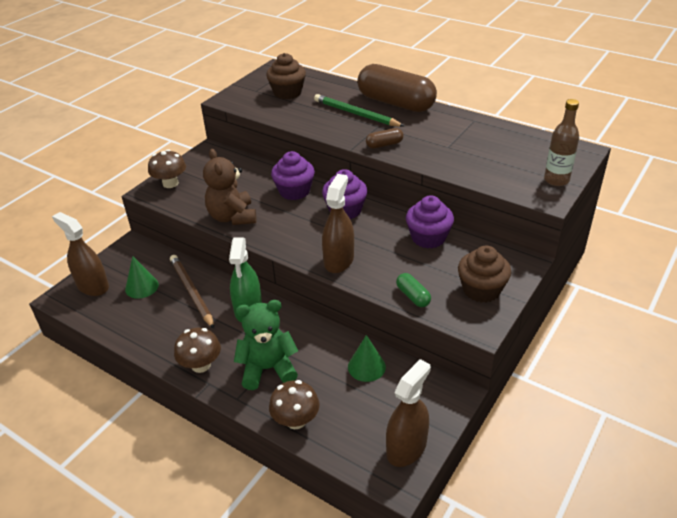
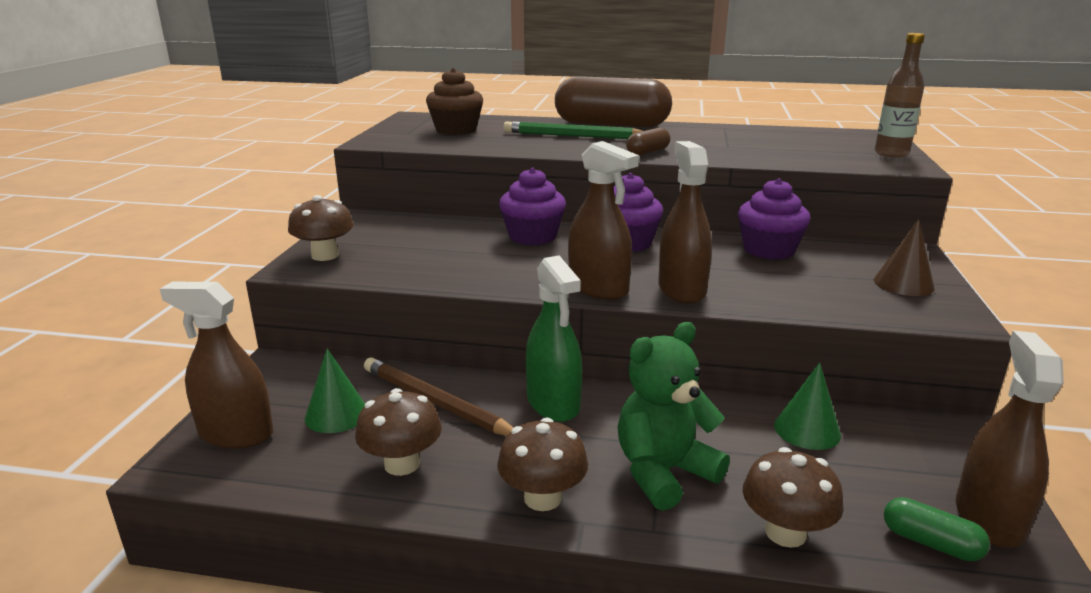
camera: 25 degrees left, 15 degrees down
(153, 326) = (402, 464): none -> brown mushroom
(232, 217) = (467, 273): brown teddy bear -> none
(293, 247) = (598, 288): none -> brown spray bottle
(413, 296) = (830, 305): green capsule -> green capsule (930, 543)
(481, 290) = (903, 284): brown cupcake -> brown cone

